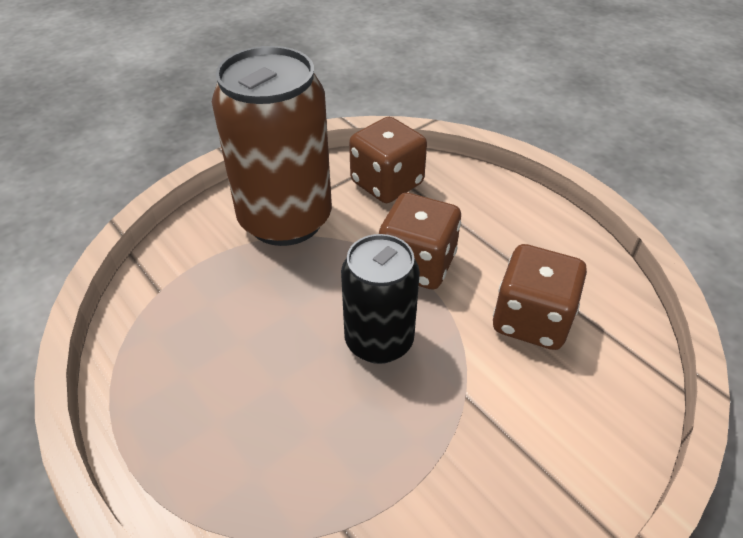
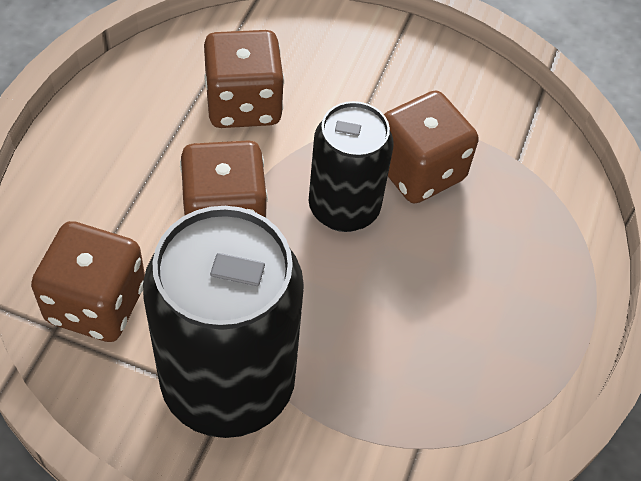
camera: 125 degrees left, 10 degrees up
(285, 219) = (228, 383): brown can -> black can
(384, 420) = (419, 171): none -> brown dice

